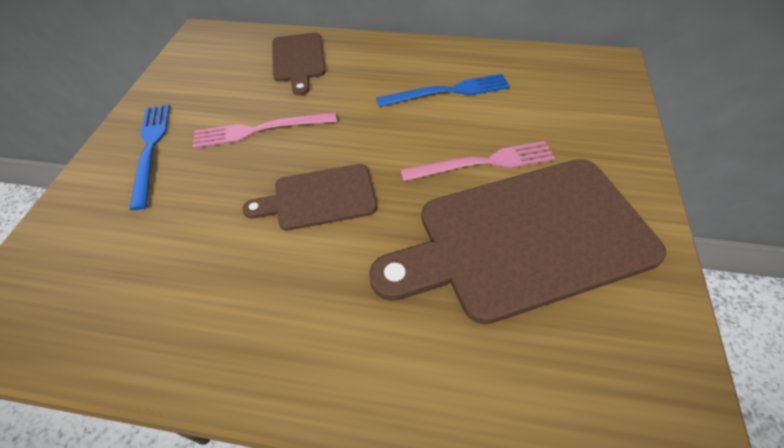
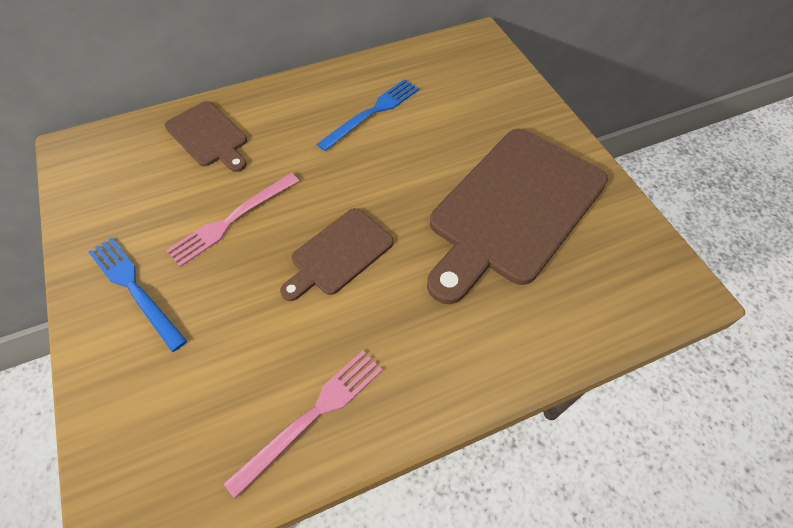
camera: 35 degrees left, 5 degrees up
(483, 163) = (444, 163): pink fork -> pink fork (312, 416)

